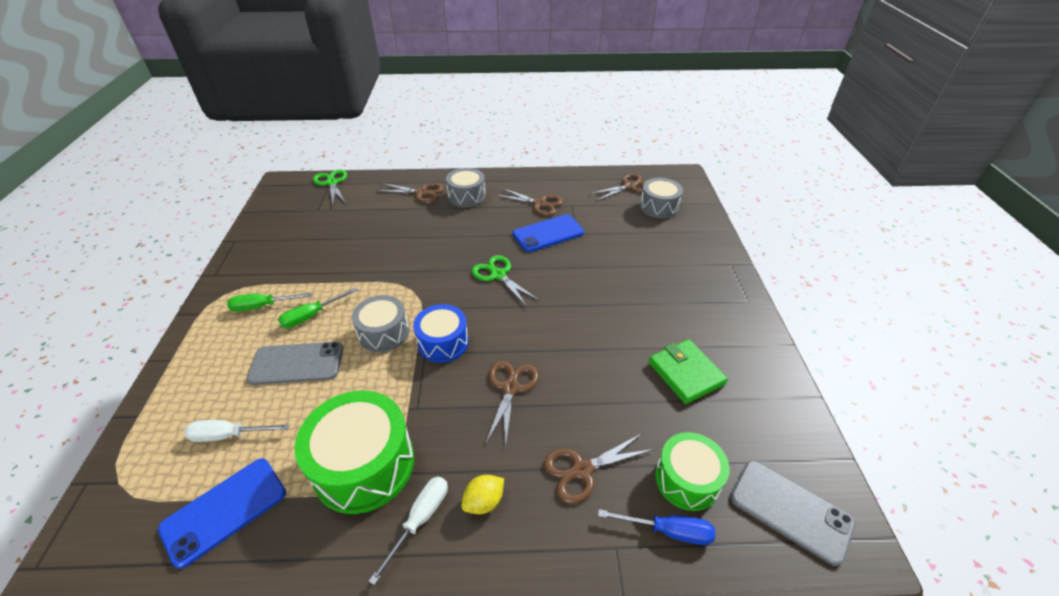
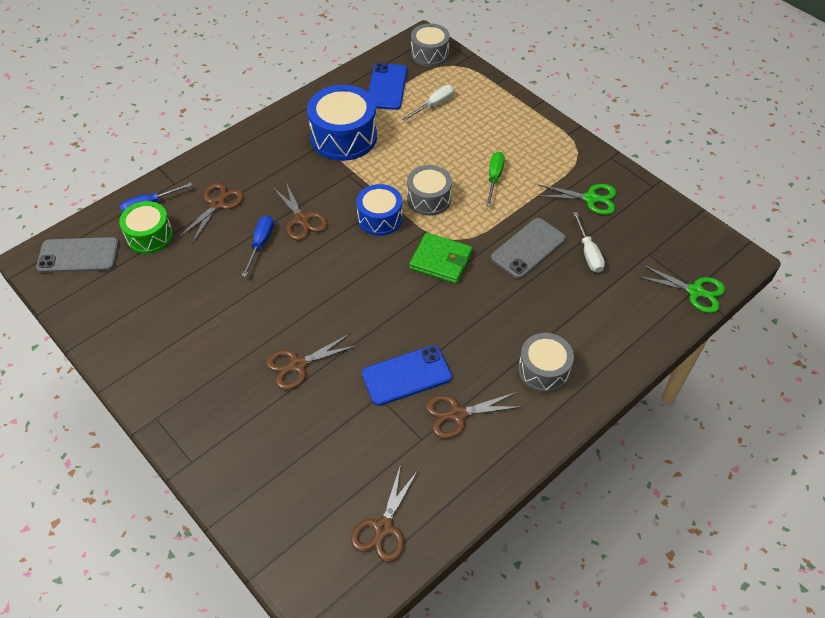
camera: 140 degrees right, 10 degrees up
(263, 306) = (537, 162): green screwdriver -> none
(297, 363) = (455, 150): grey phone -> grey phone (528, 248)
(364, 465) = (343, 137): green drum -> blue drum
(420, 520) = (287, 136): white screwdriver -> white screwdriver (588, 253)
(421, 193) = (593, 341): brown scissors -> brown scissors (298, 365)
(484, 501) = (261, 160): yellow lemon -> none
(498, 275) = (402, 296): green scissors -> green scissors (590, 198)
(548, 233) = (406, 376): blue phone -> blue phone turned 45 degrees clockwise
(571, 388) = (260, 244): none -> blue screwdriver
(659, 207) = (320, 509): grey drum -> grey drum (429, 54)
(686, 373) = (182, 305): green wallet -> green wallet (441, 260)

